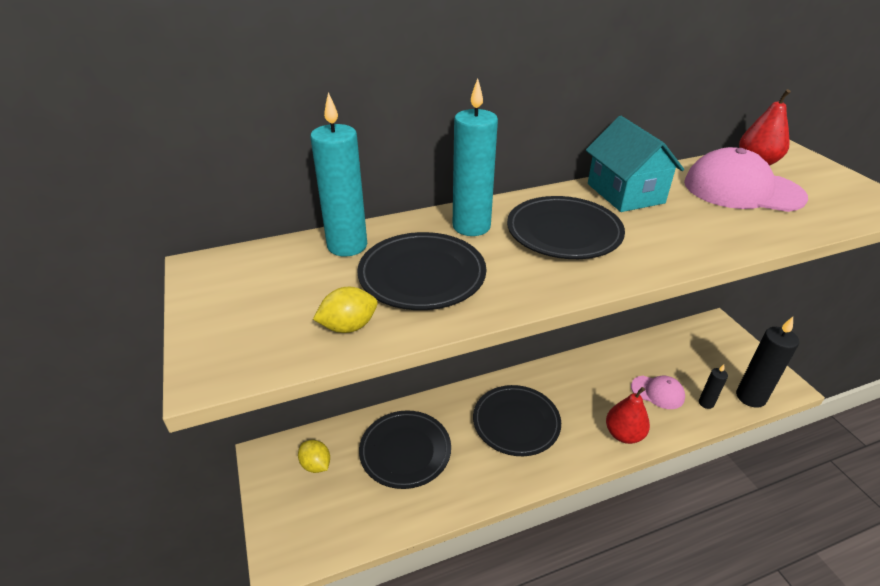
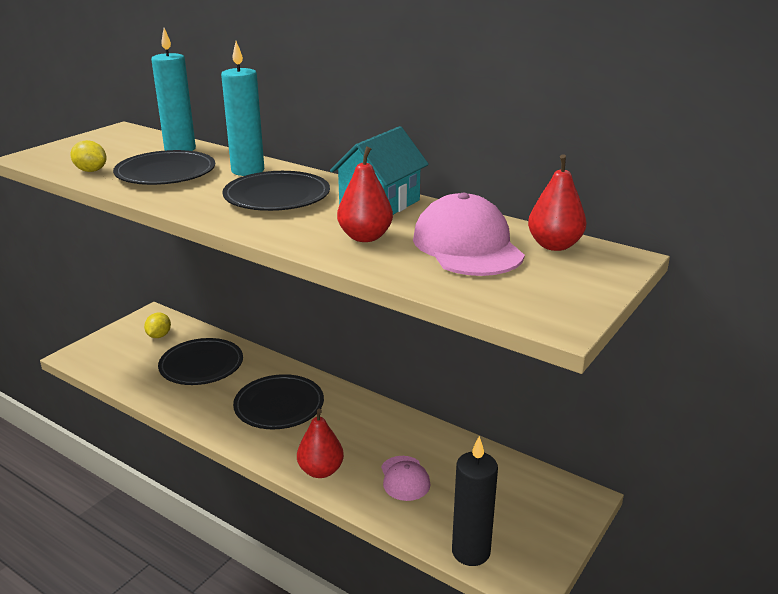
camera: 55 degrees right, 10 degrees down
(700, 221) = (365, 237): none -> red pear
(706, 403) = (423, 517): black candle -> none

